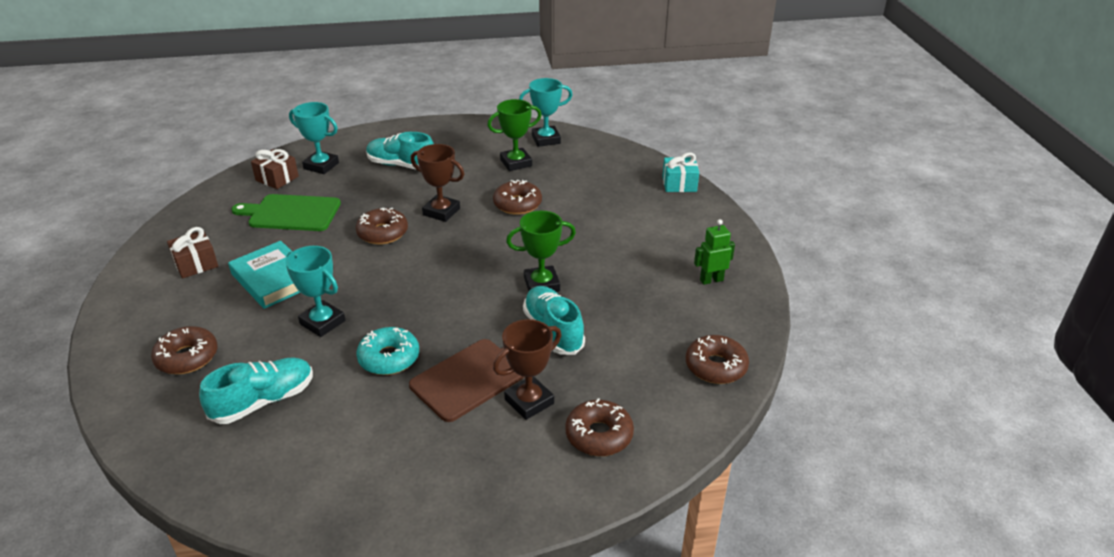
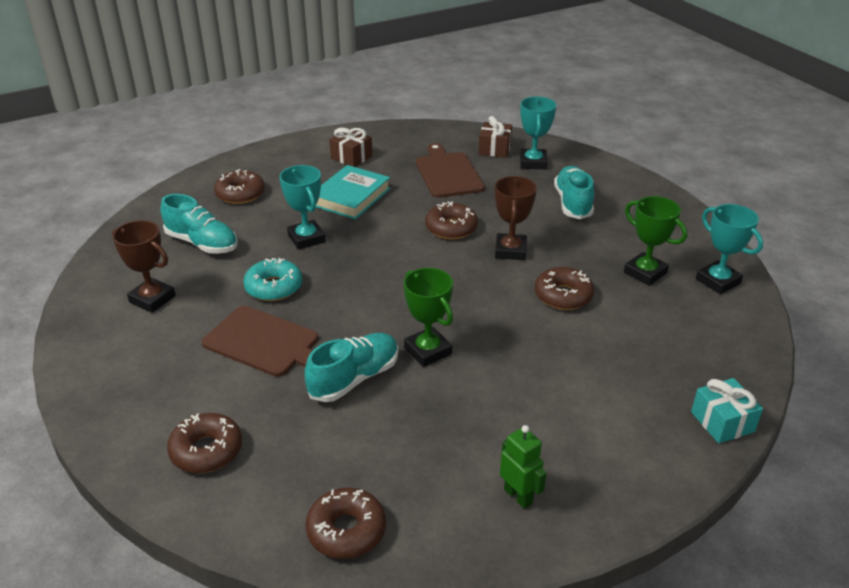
camera: 70 degrees right, 0 degrees up
(291, 213) = (448, 173): green cutting board -> brown cutting board
(322, 322) = (306, 238): turquoise trophy -> turquoise trophy turned 45 degrees counterclockwise
(529, 401) = (242, 389): brown trophy -> brown trophy (152, 299)

